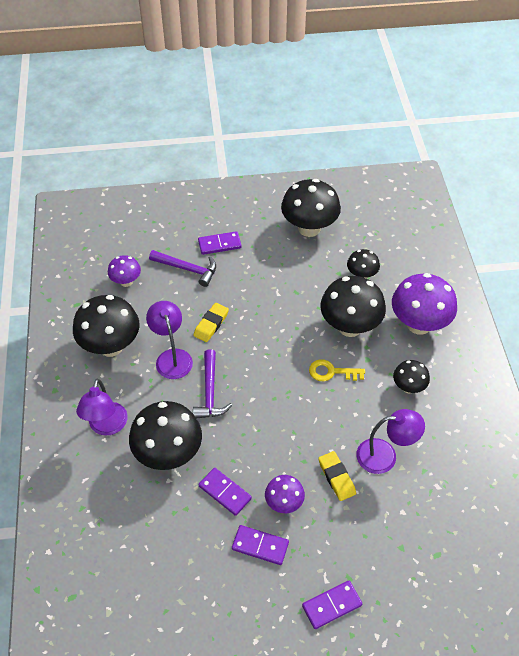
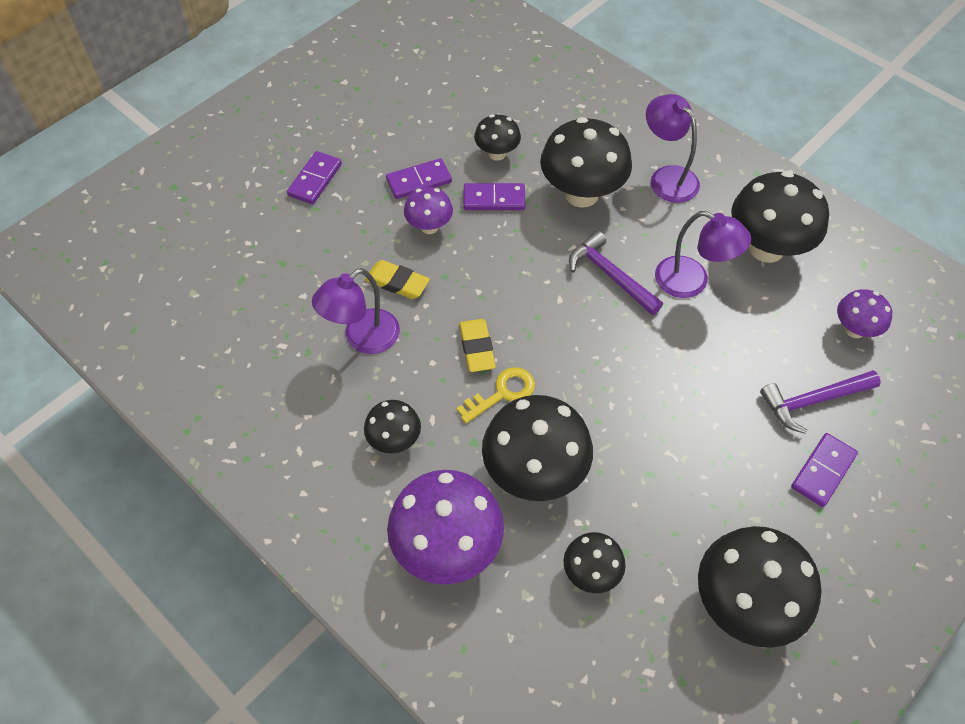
camera: 140 degrees right, 5 degrees up
(188, 527) = (497, 154): none -> black mushroom
(211, 324) = (698, 350): yellow eraser -> yellow eraser (477, 348)

